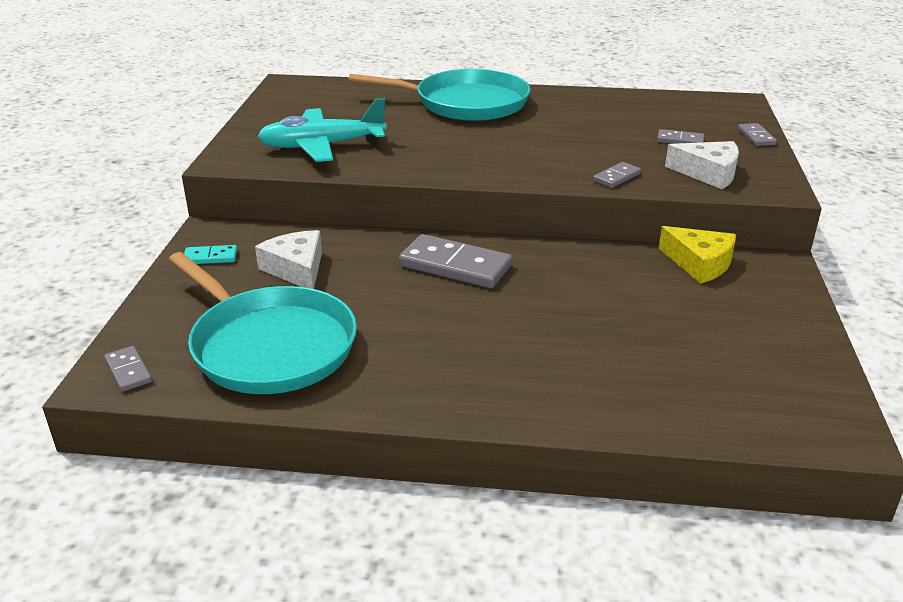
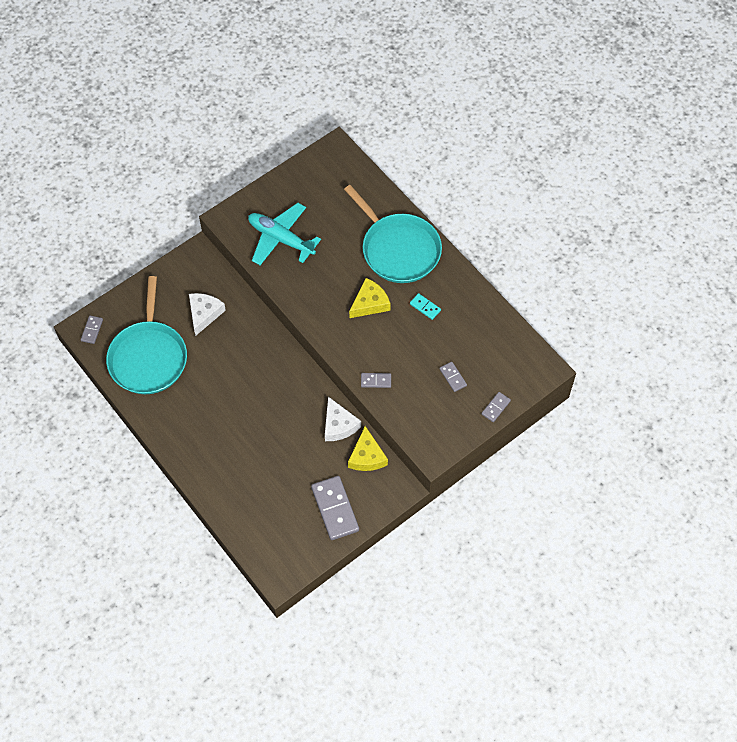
camera: 45 degrees right, 30 degrees up
(210, 257) = (180, 275): turquoise domino -> turquoise domino (425, 307)
(455, 266) = (266, 367): grey domino -> grey domino (335, 509)
(503, 139) = (370, 303): none -> yellow cheese
(708, 173) = (422, 415): white cheese -> white cheese (339, 425)

